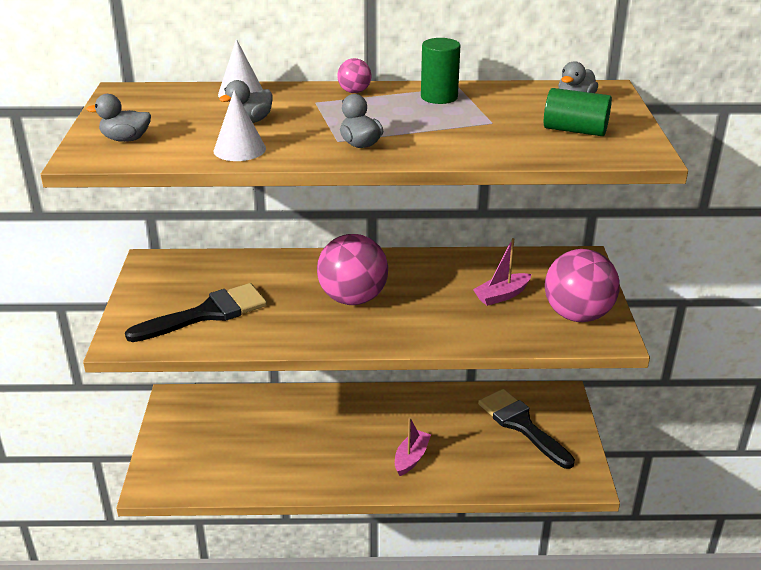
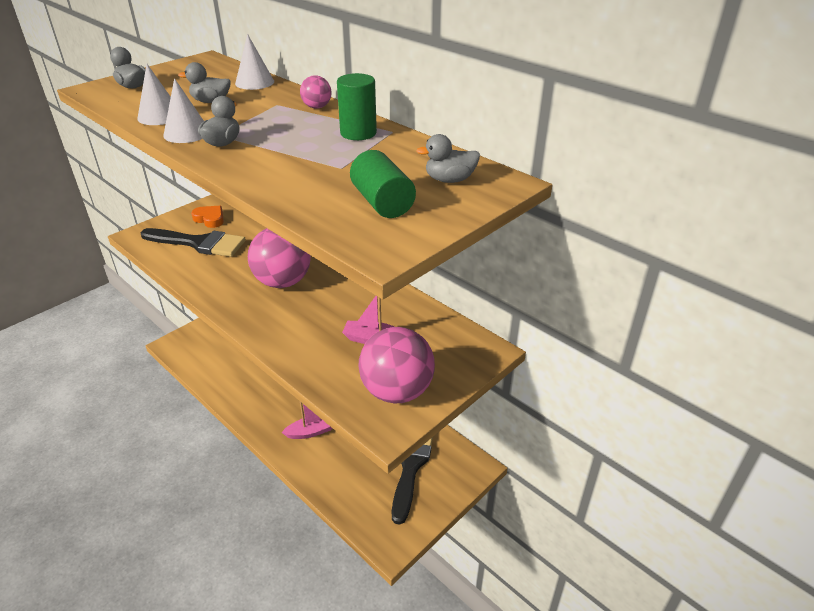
camera: 45 degrees right, 5 degrees up
(171, 290) = (210, 219): none -> orange heart
(307, 150) = (187, 133): none -> white cone

